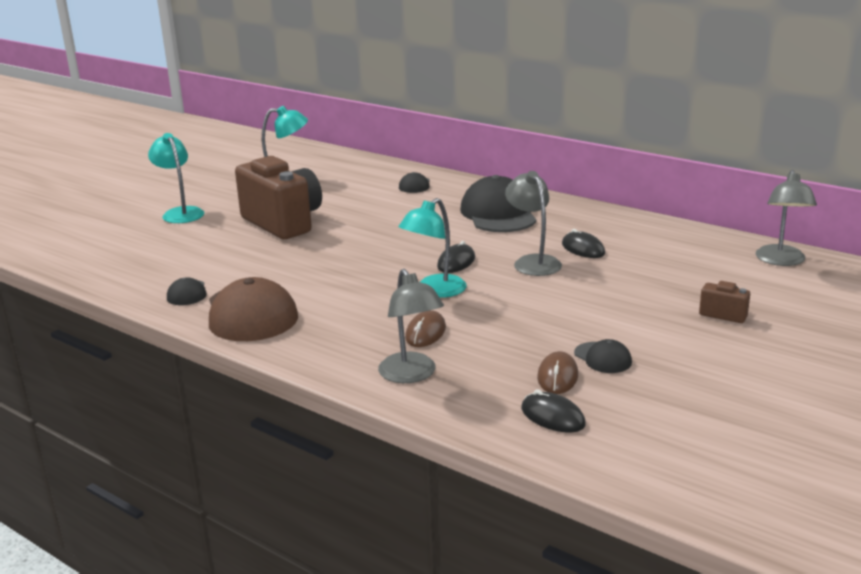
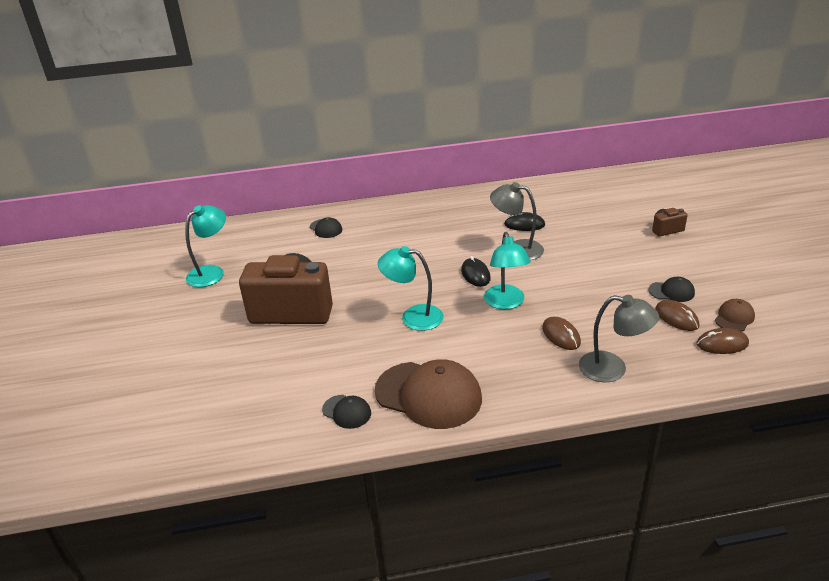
camera: 45 degrees left, 10 degrees up
(180, 213) = (182, 349): turquoise lamp -> turquoise lamp (413, 317)
(498, 214) = (427, 224): black cap -> none
(552, 416) = (722, 344): black mouse -> brown mouse
(617, 408) = (734, 318): none -> brown cap
(781, 261) = (627, 181): grey lamp -> none

